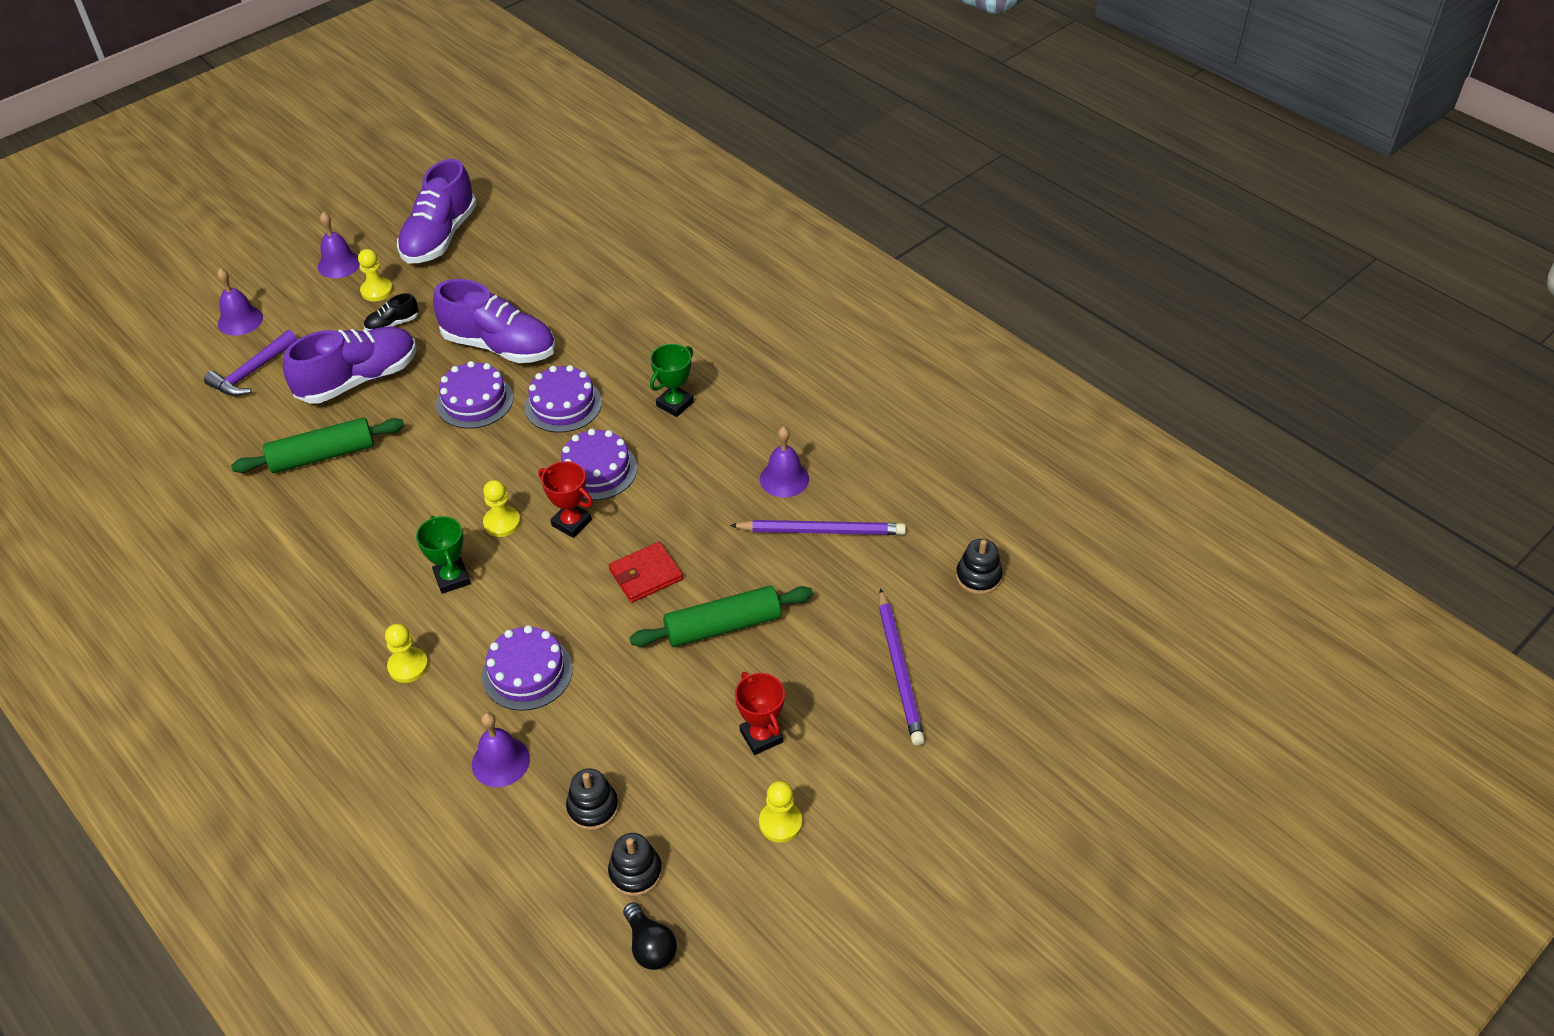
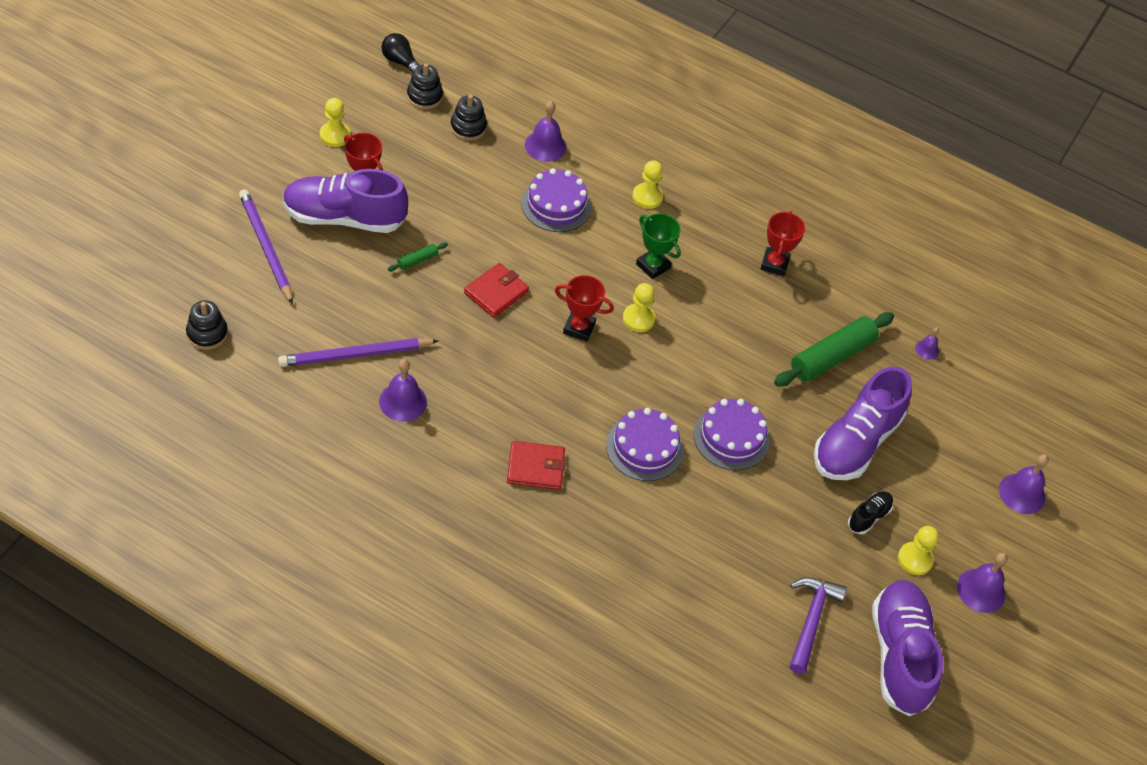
camera: 155 degrees right, 5 degrees up
(218, 448) = (927, 349): none -> purple bell
(252, 372) = (961, 433): purple hammer -> purple hammer (811, 620)
(311, 560) = (774, 264): none -> red trophy
(499, 346) = (744, 508): purple shoe -> purple shoe (344, 218)
(597, 470) = (580, 382): purple cake -> none
(675, 404) = (535, 467): green trophy -> red wallet
(723, 626) = (417, 260): green rolling pin -> green rolling pin, size x0.44

